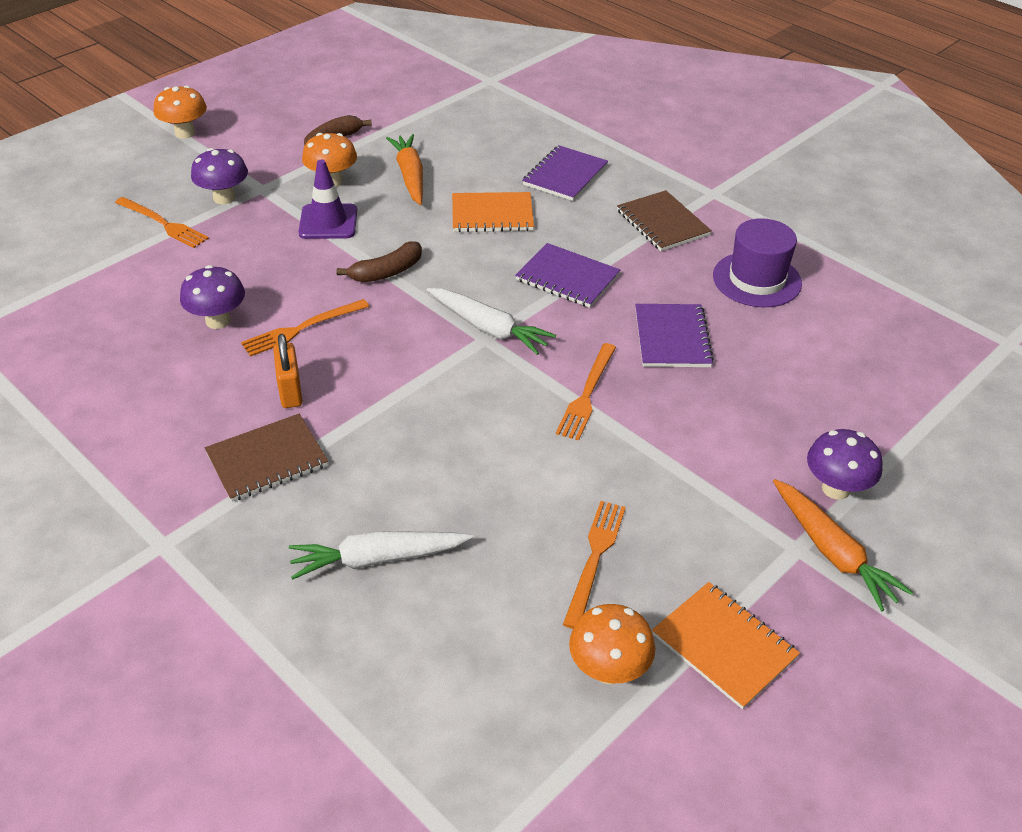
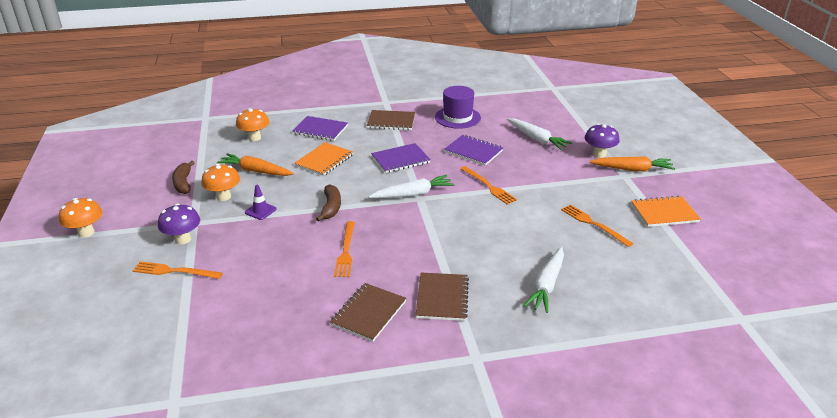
camera: 55 degrees left, 10 degrees down
(162, 223) = (175, 271): orange fork -> orange fork turned 150 degrees counterclockwise
(189, 406) = (368, 313): none -> brown notebook
(218, 321) = (302, 279): purple mushroom -> none
(290, 391) = (395, 272): orange padlock -> none
(328, 222) = (260, 211): purple traffic cone -> purple traffic cone, size x0.65
(565, 175) = (320, 130): purple notebook -> purple notebook turned 45 degrees counterclockwise
(608, 670) = (659, 245): orange mushroom -> orange mushroom (254, 138)
(795, 392) = (536, 139): none -> white carrot

